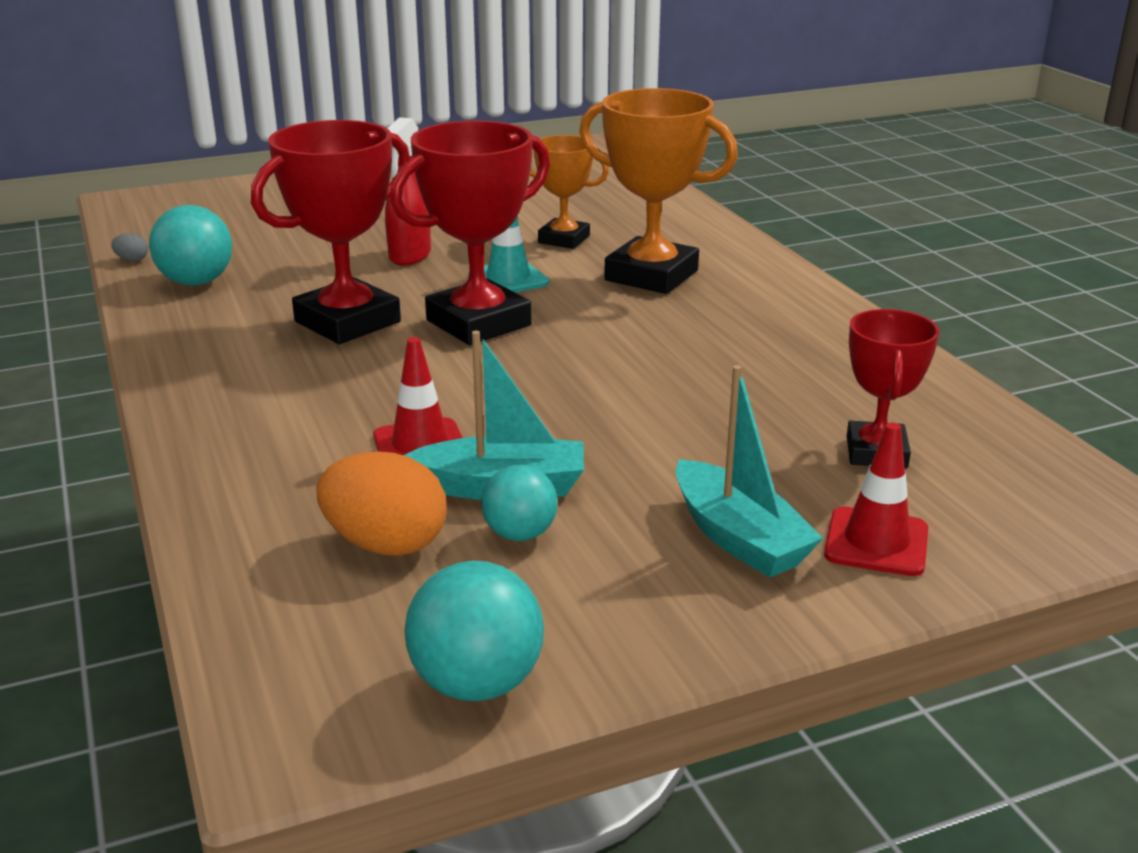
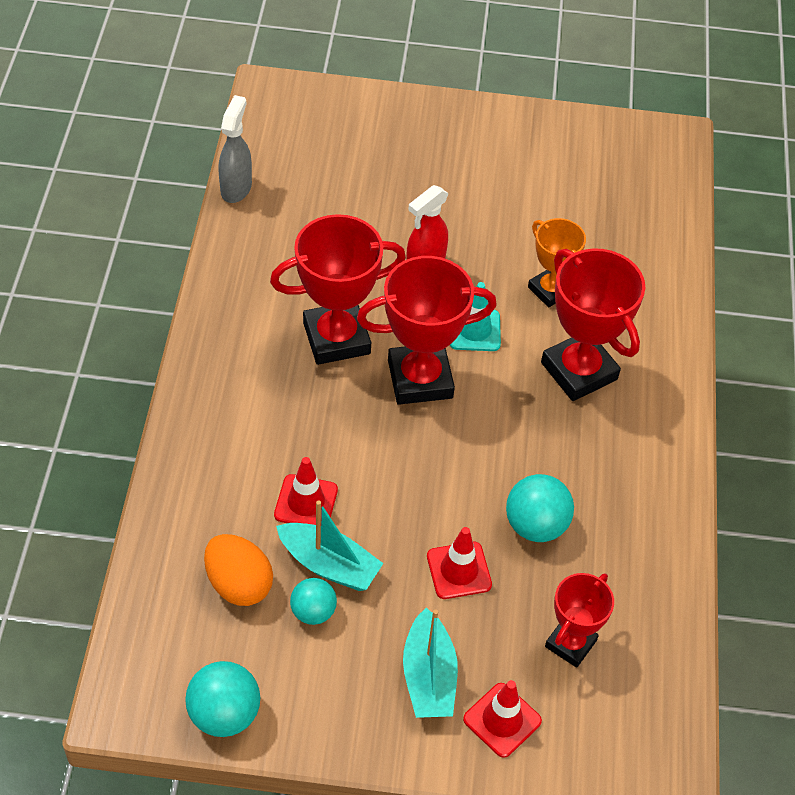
camera: 25 degrees right, 25 degrees up
(132, 260) = (236, 188): grey egg -> grey spray bottle
(196, 282) = (265, 239): turquoise ball -> turquoise ball (535, 525)
(651, 275) = (579, 371): orange trophy -> red trophy
(677, 440) = (459, 570): none -> red traffic cone

